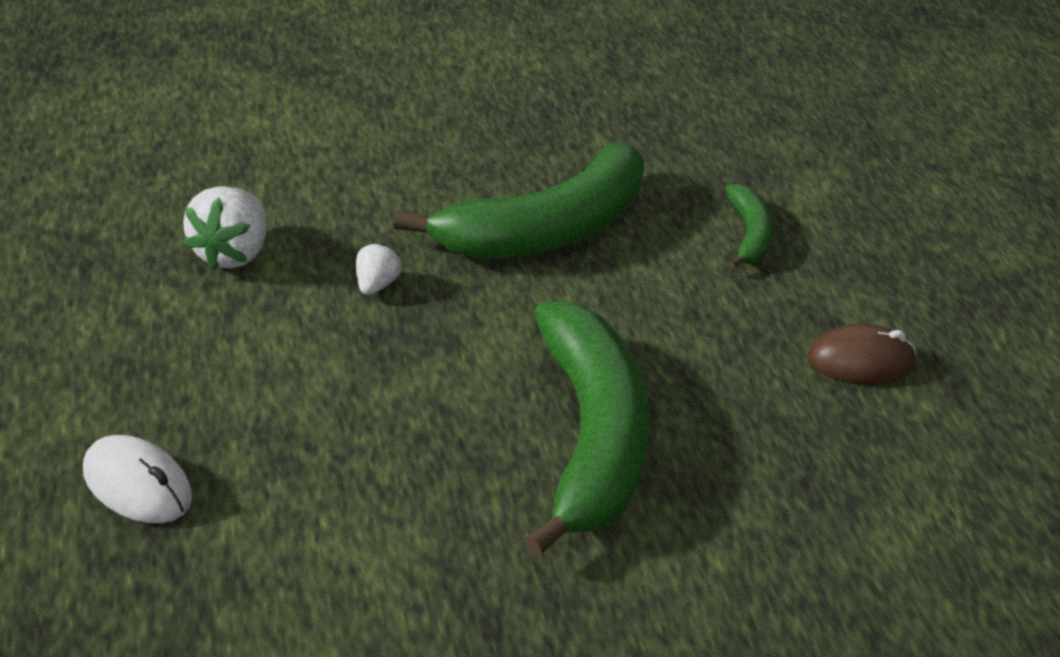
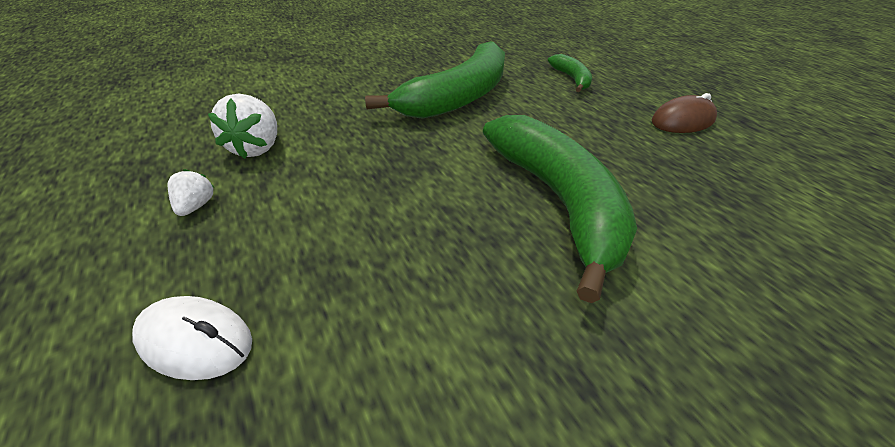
camera: 10 degrees left, 0 degrees up
(375, 284) = (365, 145): white strawberry -> white strawberry (196, 206)

